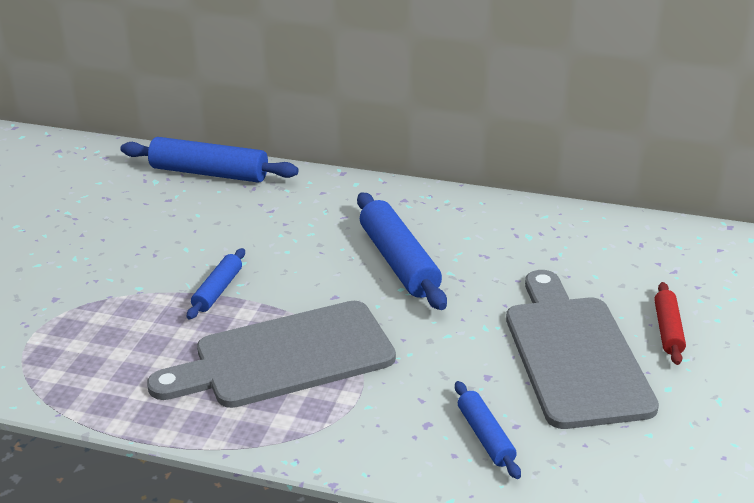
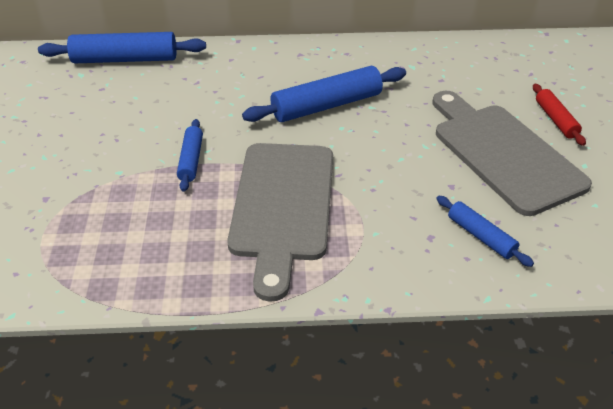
camera: 20 degrees left, 10 degrees up
(285, 357) = (282, 206): grey cutting board -> grey cutting board turned 45 degrees counterclockwise
(399, 262) = (326, 105): blue rolling pin -> blue rolling pin turned 75 degrees counterclockwise

